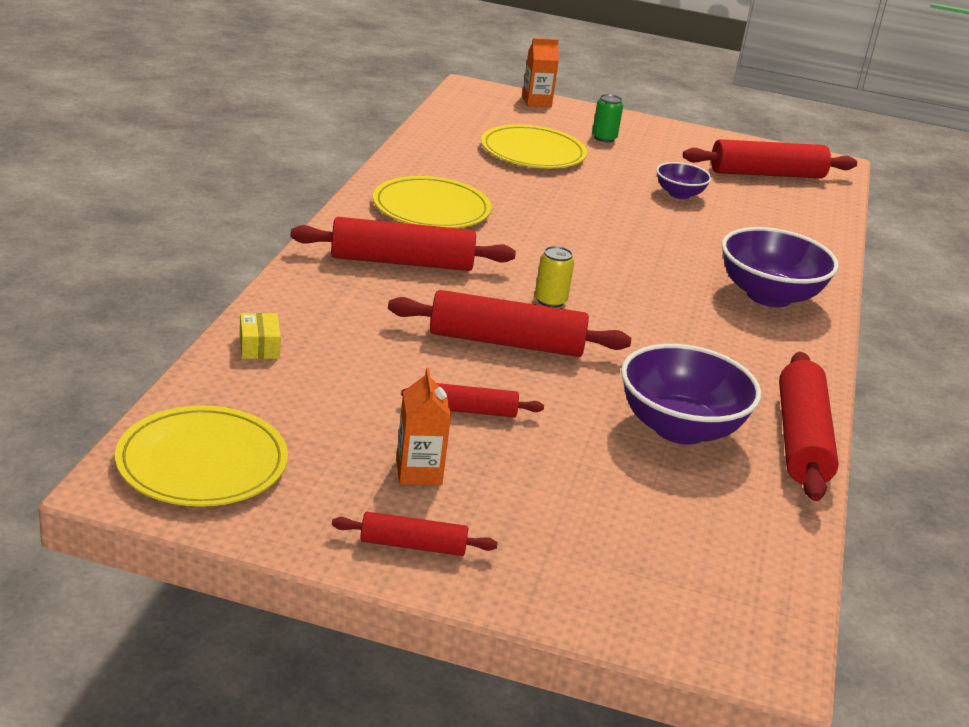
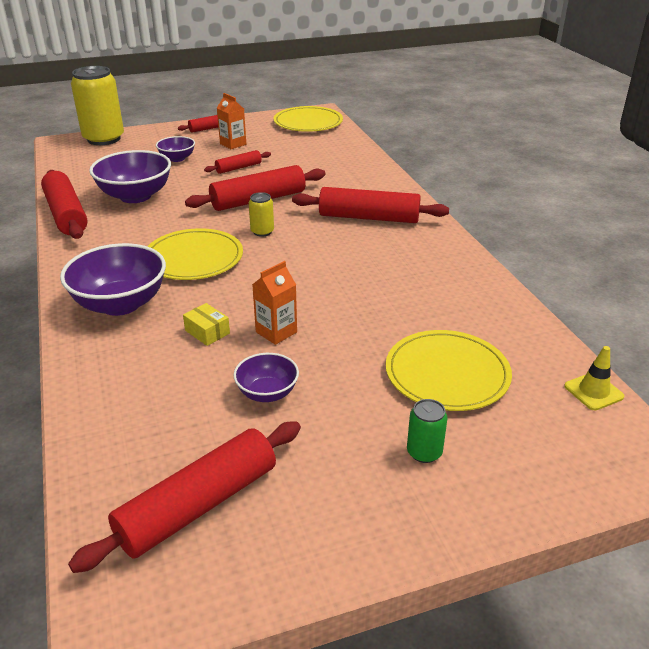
camera: 150 degrees right, 5 degrees up
(259, 346) = (356, 156): yellow box -> yellow box (207, 332)
(402, 262) = (369, 217): red rolling pin -> red rolling pin turned 45 degrees clockwise
(431, 208) = (415, 262): yellow plate -> yellow plate (193, 258)
(449, 112) = (593, 391): none -> yellow traffic cone
(536, 102) = (573, 484): orange carton -> orange carton (276, 332)
(555, 482) = (177, 158): none -> purple bowl
(665, 623) = (104, 139): none -> yellow can

